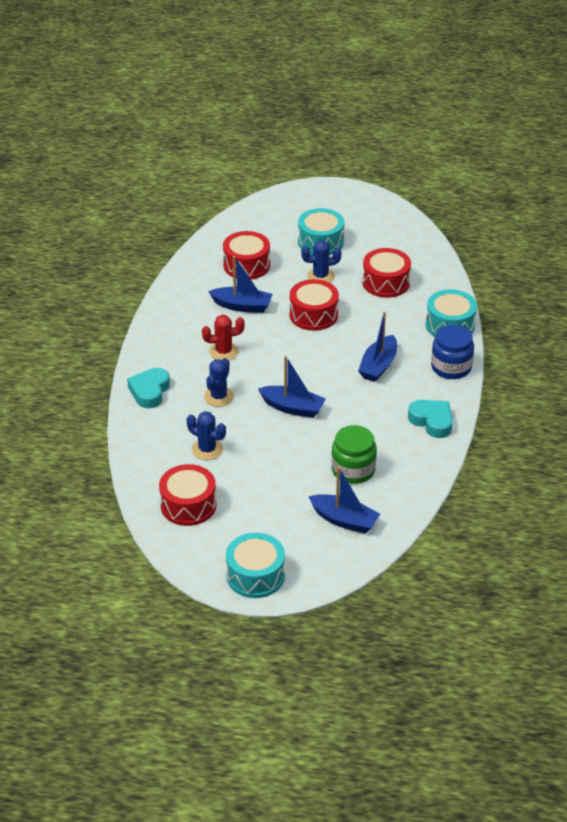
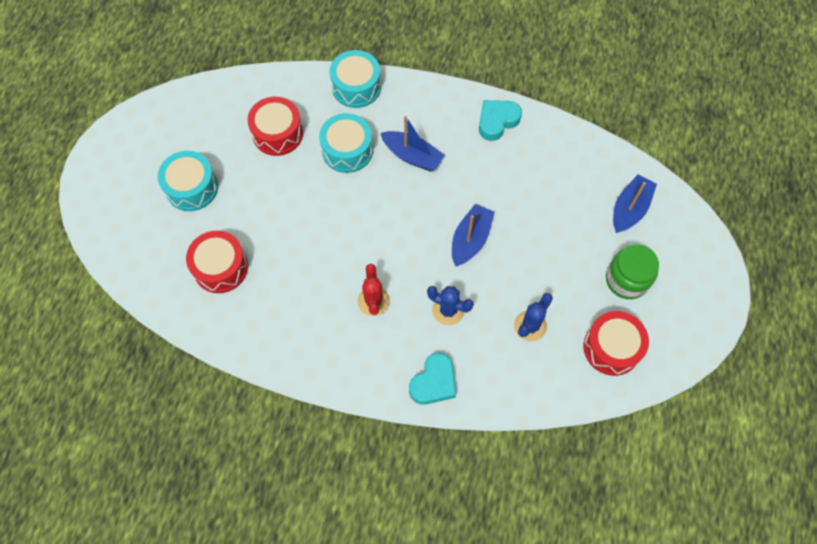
camera: 85 degrees left, 25 degrees up
(149, 391) = (434, 382): turquoise heart -> turquoise heart turned 75 degrees counterclockwise
(242, 306) = (296, 277): blue boat -> none
(255, 575) = (703, 291): turquoise drum -> turquoise drum (347, 150)
(313, 315) = (322, 207): red drum -> none
(320, 276) = (255, 194): blue cactus -> none
(353, 470) = (562, 195): green jar -> green jar (626, 280)
(451, 367) = (420, 95): blue jar -> none

